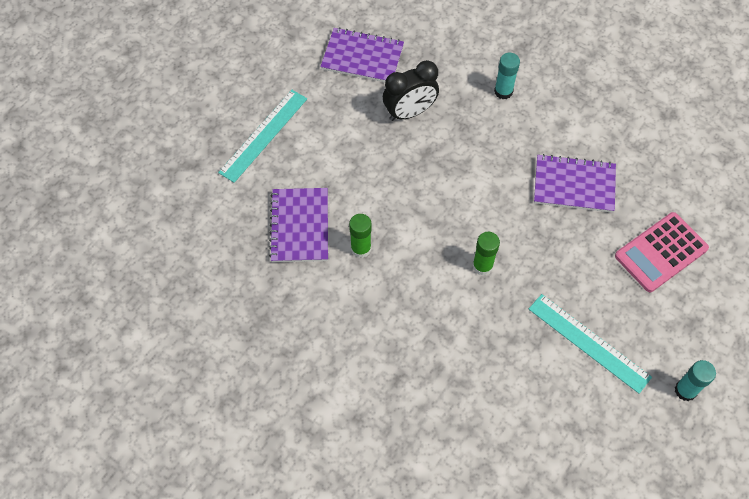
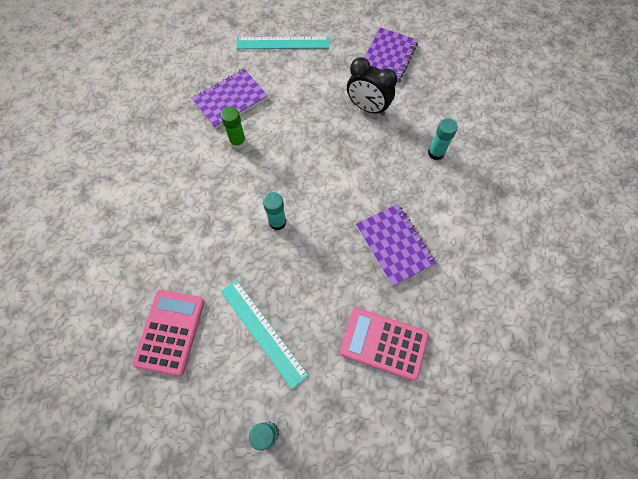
camera: 55 degrees right, 5 degrees up
(362, 57) = (388, 57): purple notebook -> purple notebook turned 45 degrees clockwise
(482, 266) = (277, 222): green glue stick -> turquoise glue stick
(537, 424) = (170, 331): none -> pink calculator
(589, 342) = (263, 332): turquoise ruler -> turquoise ruler turned 45 degrees counterclockwise

